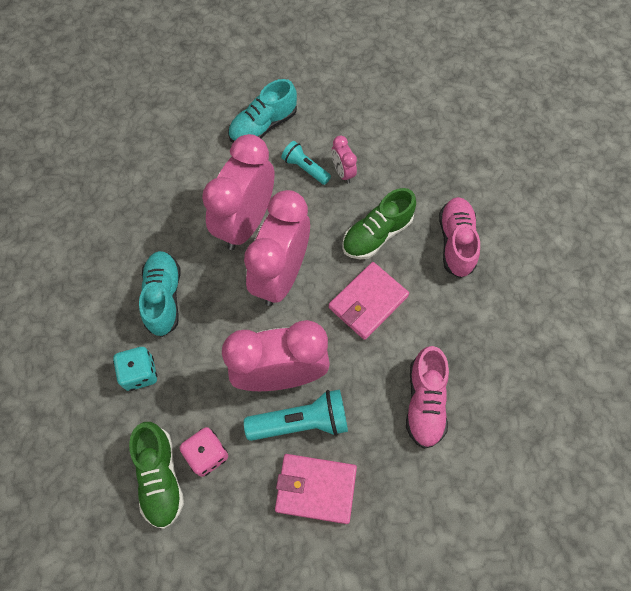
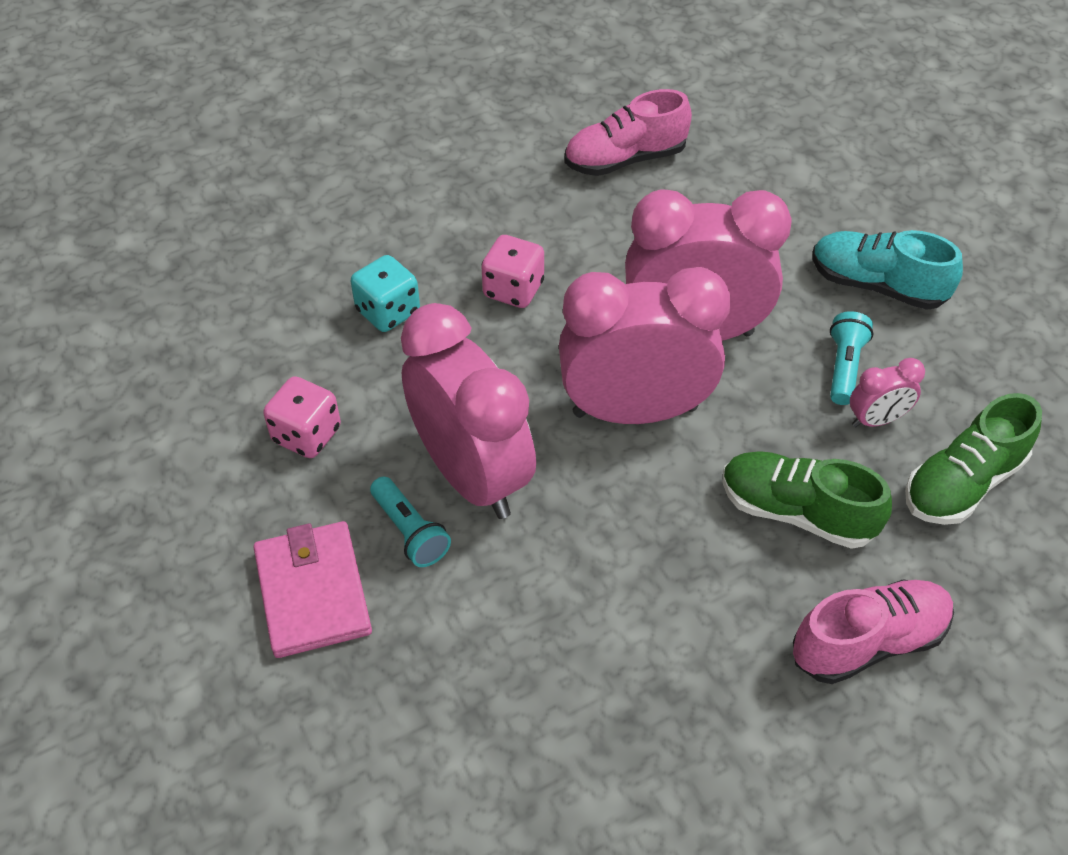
camera: 65 degrees right, 15 degrees down
(160, 477) = (252, 396): green shoe -> green shoe (962, 483)
(164, 297) = (513, 290): turquoise shoe -> pink dice
(301, 422) = (410, 531): turquoise flashlight -> turquoise flashlight, size x0.61
(343, 172) = (876, 420): pink clock -> pink clock turned 150 degrees counterclockwise
(368, 302) = (663, 546): pink wallet -> none
(424, 402) = (532, 700): pink shoe -> pink shoe (625, 159)

